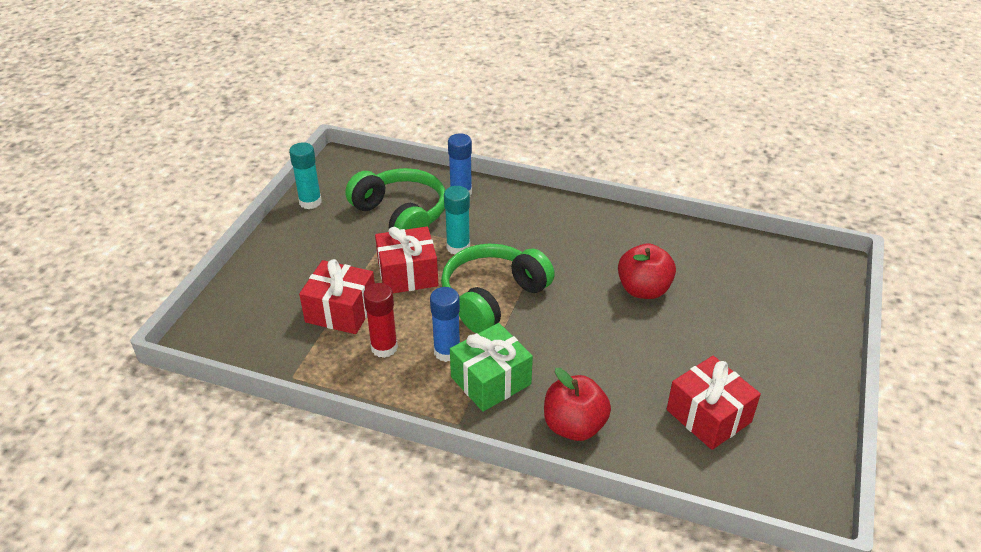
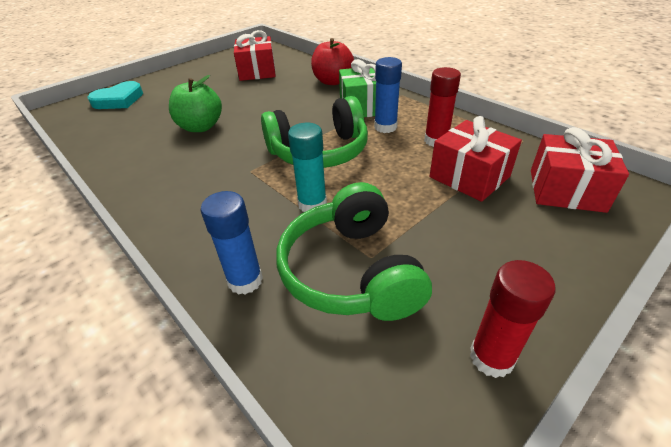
camera: 150 degrees left, 0 degrees up
(310, 202) = (491, 357): turquoise glue stick -> red glue stick
(407, 274) = (385, 192): red gift -> red gift (566, 190)
(643, 290) = (201, 127): red apple -> green apple
(798, 297) = (119, 100): none -> turquoise heart

